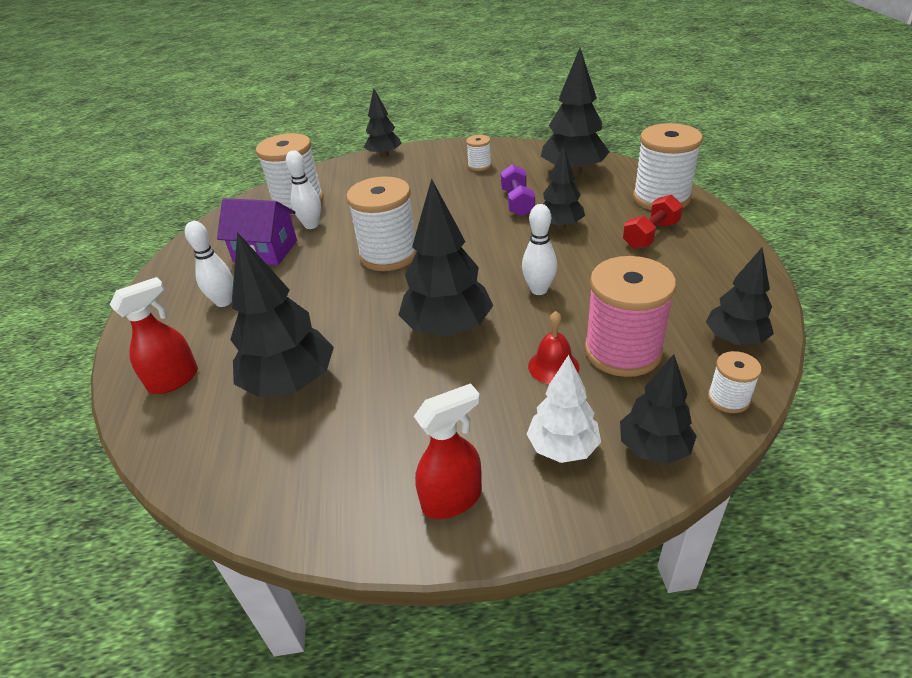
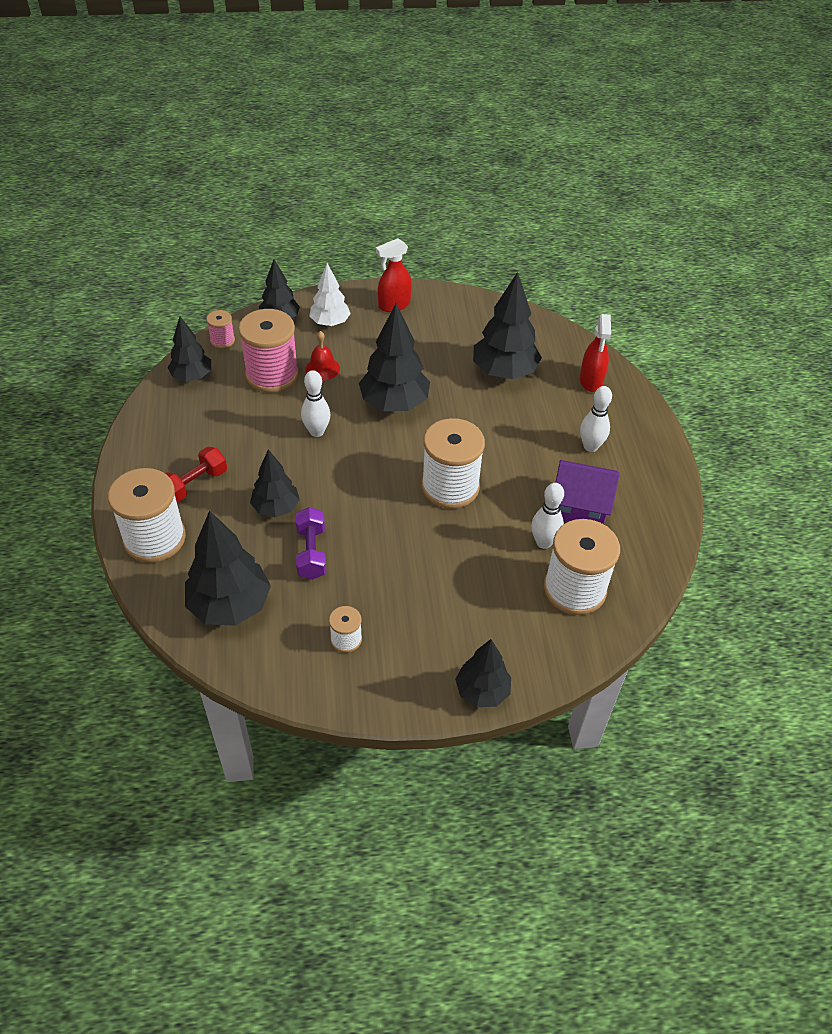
camera: 175 degrees right, 10 degrees up
(174, 380) = (591, 381): red spray bottle -> red spray bottle turned 45 degrees counterclockwise
(728, 399) = (222, 340): white spool -> pink spool

